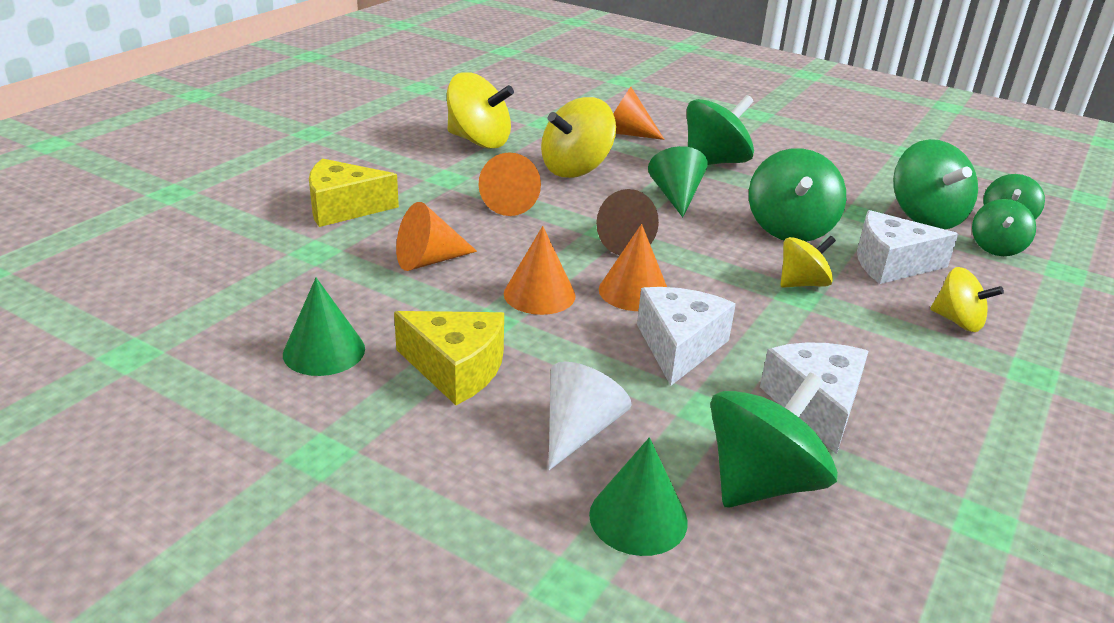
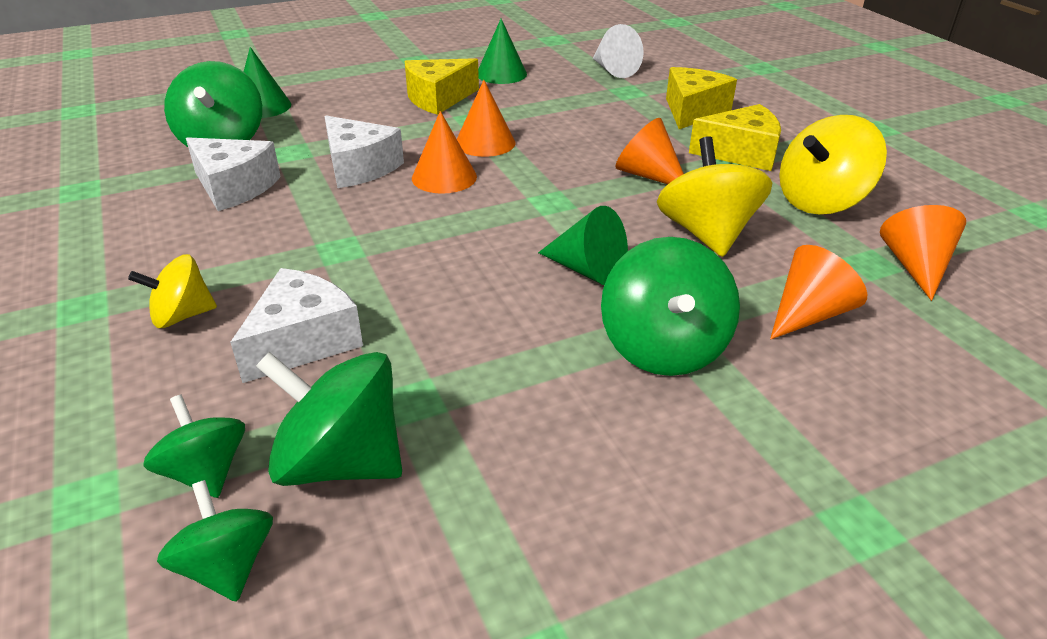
camera: 125 degrees right, 5 degrees up
(423, 175) = (741, 153): none -> yellow cheese
(428, 260) = (576, 120): orange cone -> orange cone (915, 266)
(579, 430) = (339, 113): white cone -> white cone (613, 70)
(619, 242) = (525, 200): brown cone -> none
(789, 229) = (445, 311): green spinning top -> none
(802, 283) = (351, 260): yellow spinning top -> none

